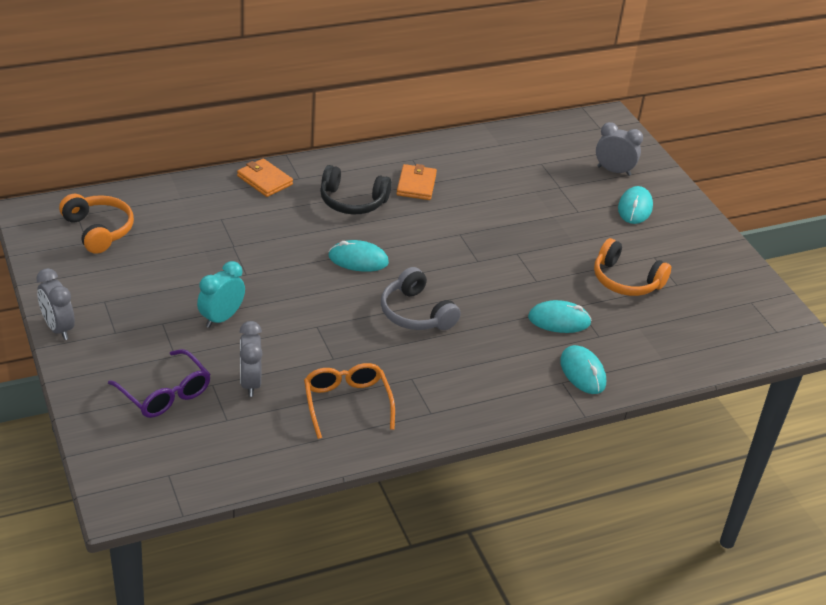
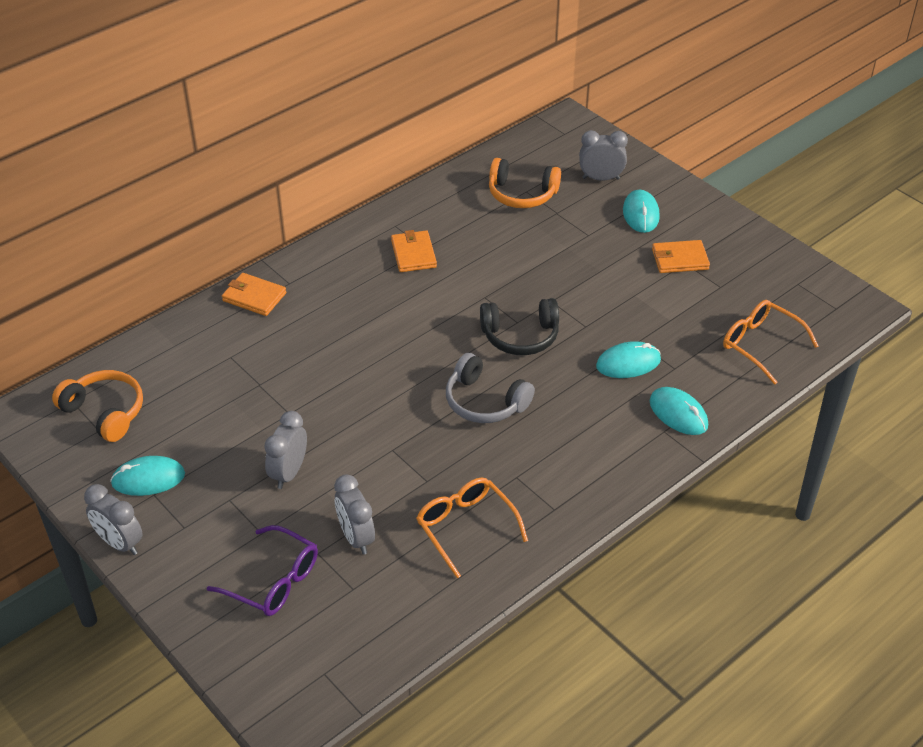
camera: 15 degrees left, 5 degrees up
(221, 318) = (289, 473): turquoise clock -> grey clock
(352, 201) = (358, 294): black headphones -> black headphones (520, 336)
(358, 259) = (397, 359): turquoise mouse -> turquoise mouse (148, 479)
(625, 281) = (670, 298): orange headphones -> orange headphones (521, 194)
(651, 253) = (679, 259): none -> orange wallet
(688, 340) = (760, 345): none -> orange glasses

